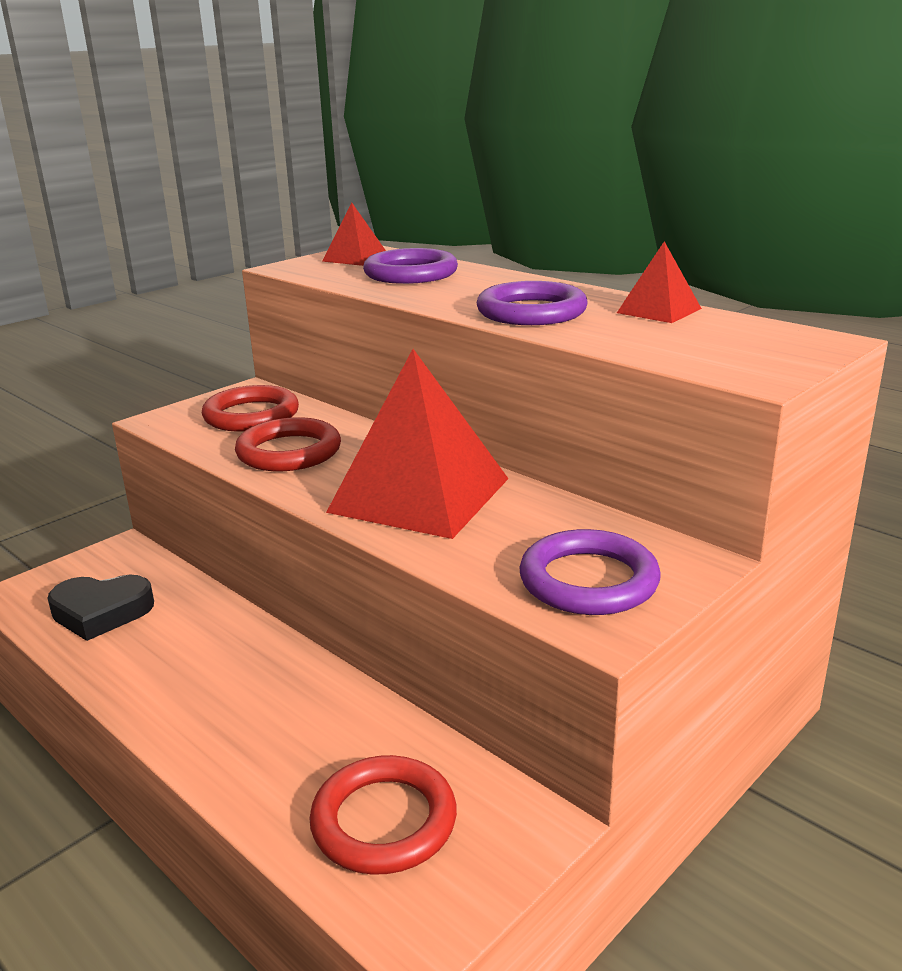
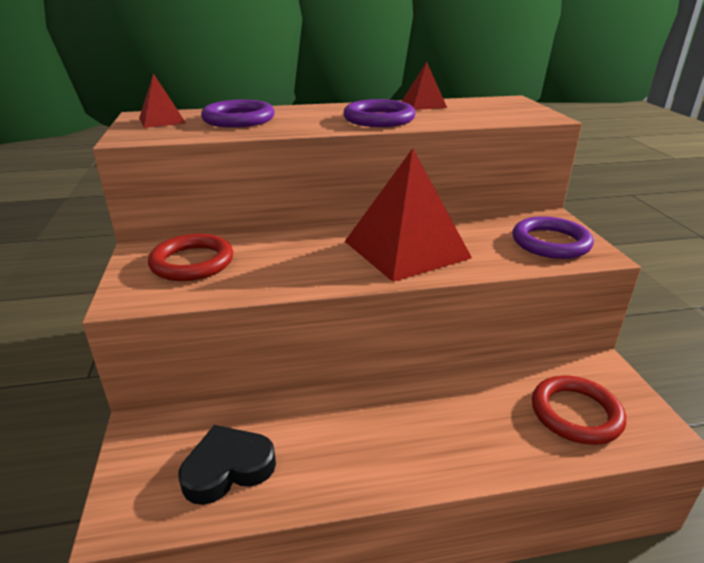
camera: 55 degrees left, 5 degrees up
(101, 612) = (228, 468): black heart -> black heart turned 150 degrees counterclockwise
(289, 452) = (281, 267): red ring -> none

